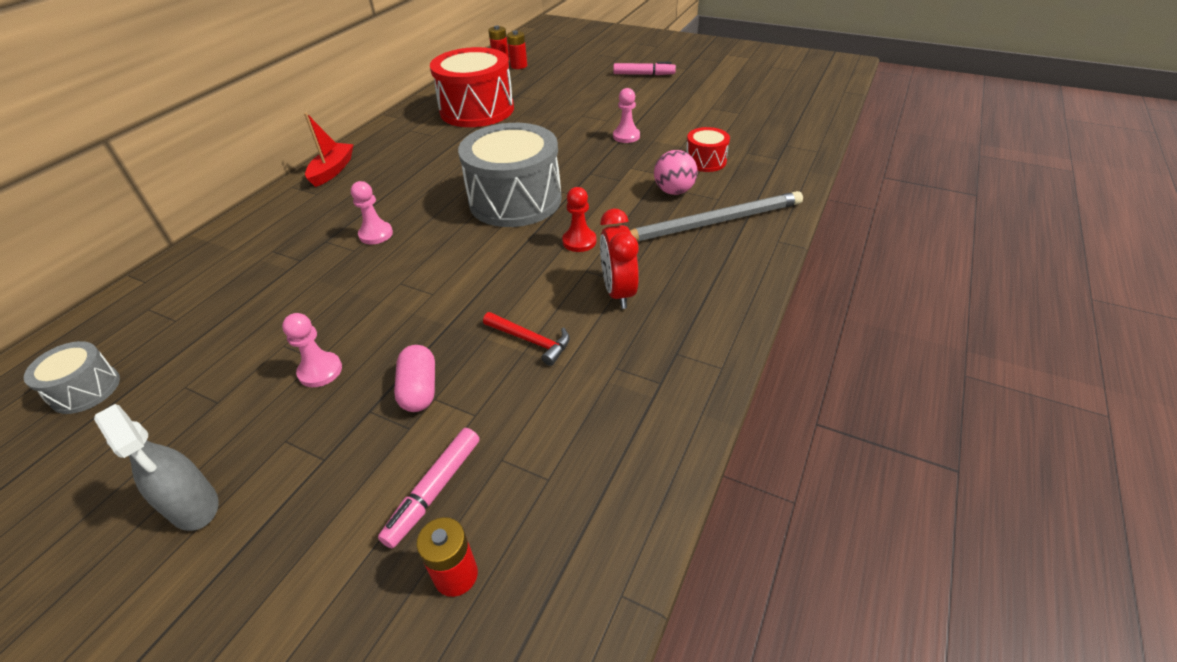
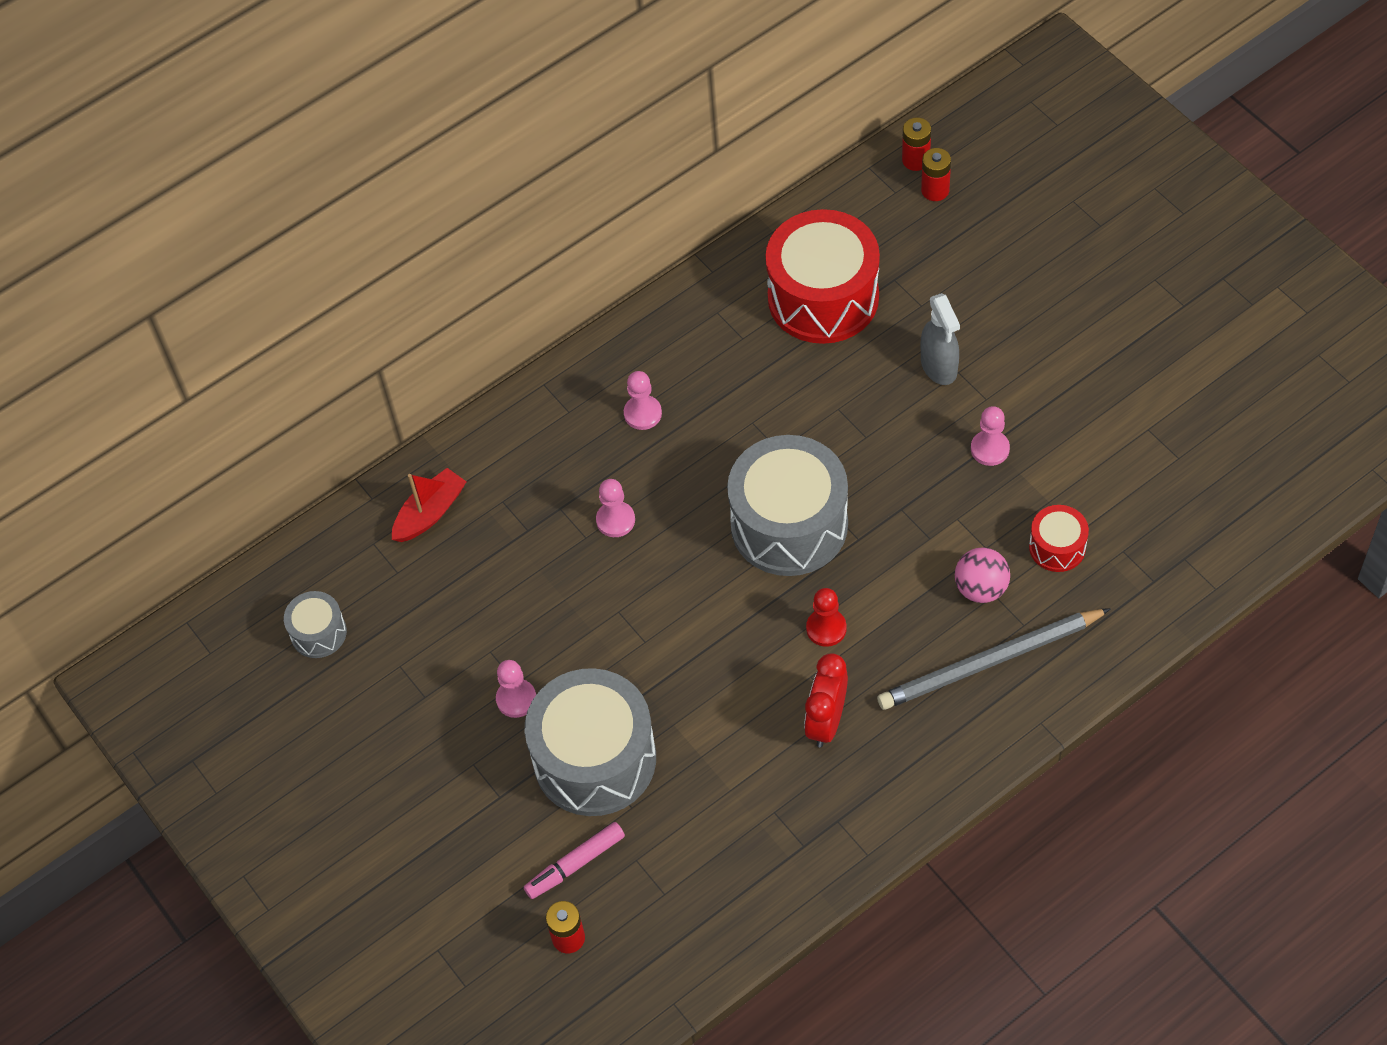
camera: 30 degrees right, 15 degrees up
(194, 506) = (398, 797): grey spray bottle -> grey spray bottle (939, 366)
(332, 170) = (597, 370): red boat -> red boat (430, 513)
(375, 180) = (642, 413): none -> pink pawn
(419, 389) = (595, 759): pink capsule -> grey drum
(531, 340) = (713, 746): red hammer -> none
(643, 74) = (1108, 296): pink marker -> none
(713, 222) = (989, 662): grey pencil -> grey pencil turned 150 degrees clockwise

